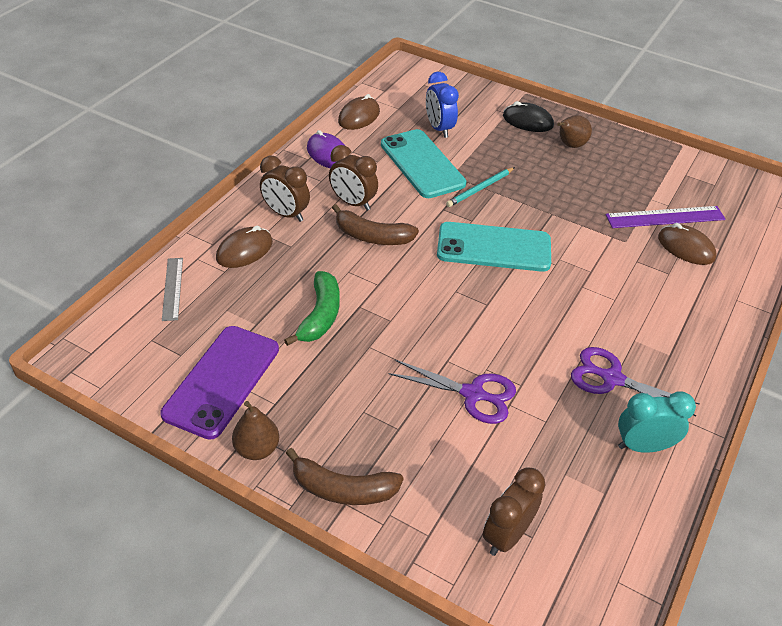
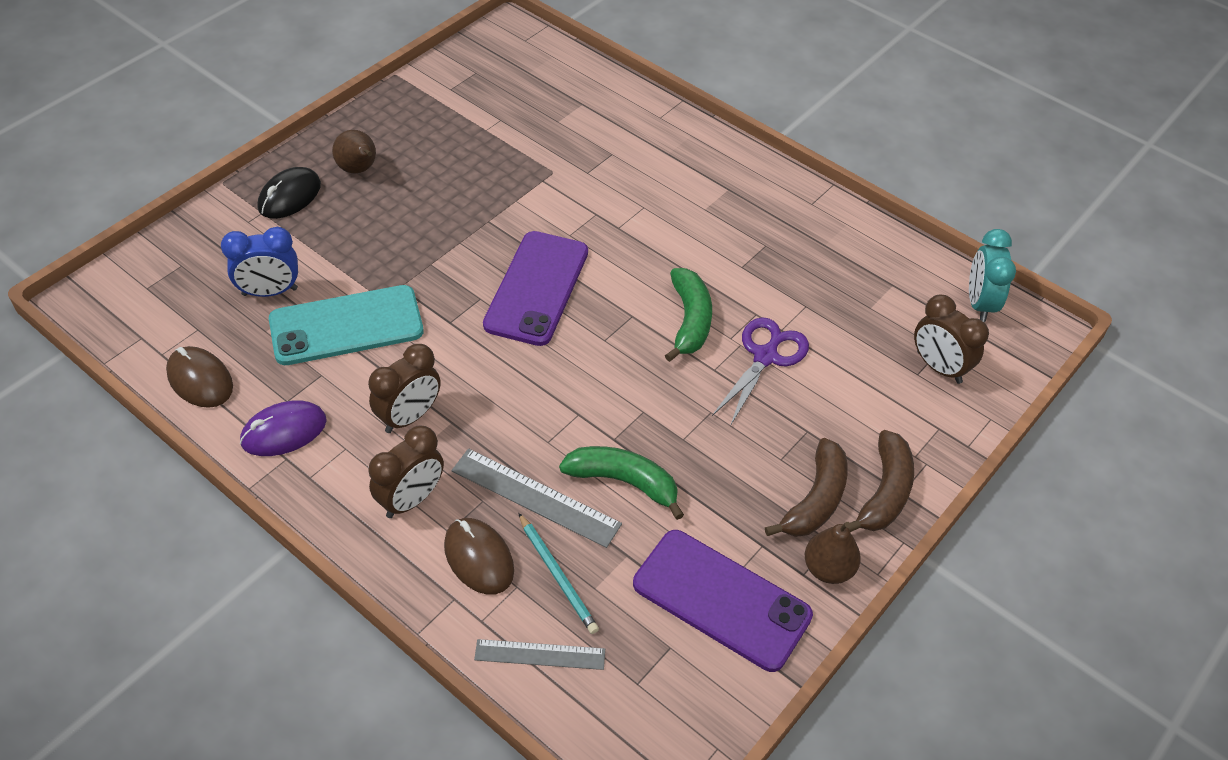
camera: 80 degrees left, 5 degrees up
(298, 271) = (535, 497): none -> grey ruler
(372, 236) = (486, 406): brown banana -> brown banana (815, 500)
(480, 189) = (420, 276): turquoise pencil -> turquoise pencil (557, 575)
(494, 247) = (537, 288): turquoise phone -> purple phone
(495, 340) = (689, 320): none -> green banana
(611, 378) = (755, 241): purple scissors -> none
(643, 446) = (840, 242): turquoise clock -> turquoise clock (979, 304)
(665, 217) = (521, 128): purple ruler -> none
(686, 247) = (575, 128): brown mouse -> none

